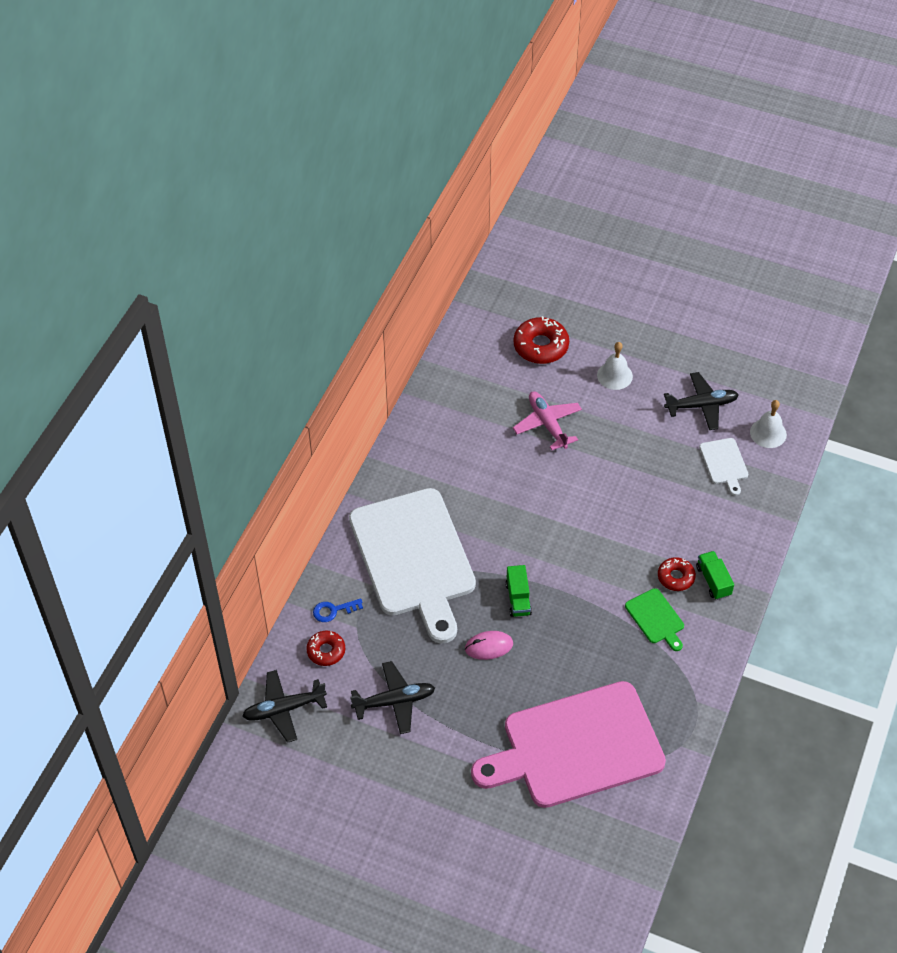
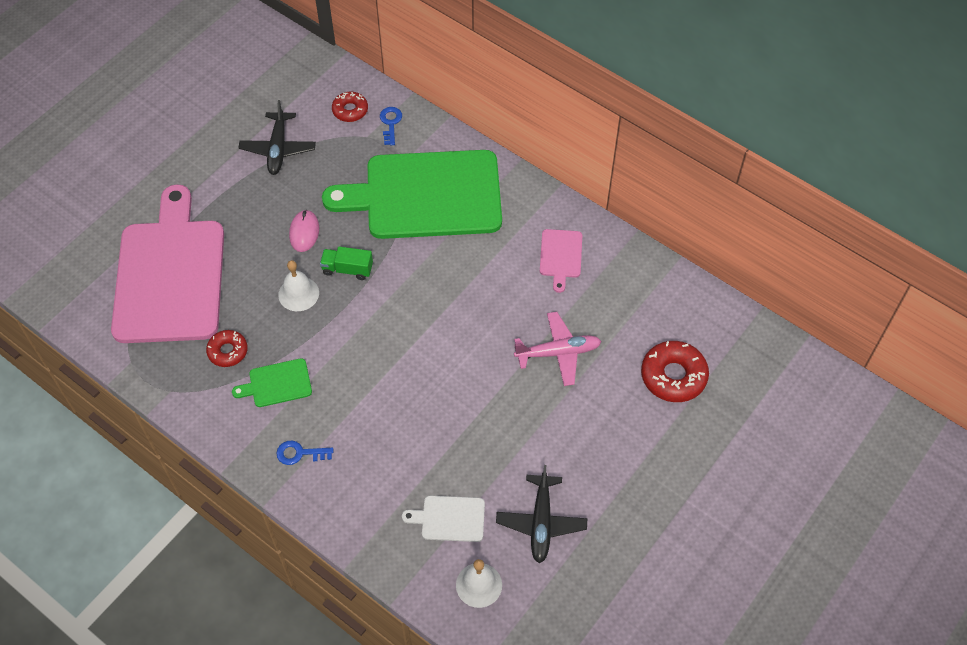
camera: 105 degrees right, 5 degrees up
(284, 709) = (304, 72): black plane -> none
(414, 558) = (426, 195): white cutting board -> green cutting board
(449, 441) = (560, 256): none -> pink cutting board
(614, 375) = (610, 441): white bell -> white bell (298, 293)
(676, 577) = (318, 418): red donut -> red donut (228, 351)
(713, 581) = (300, 453): green truck -> blue key

